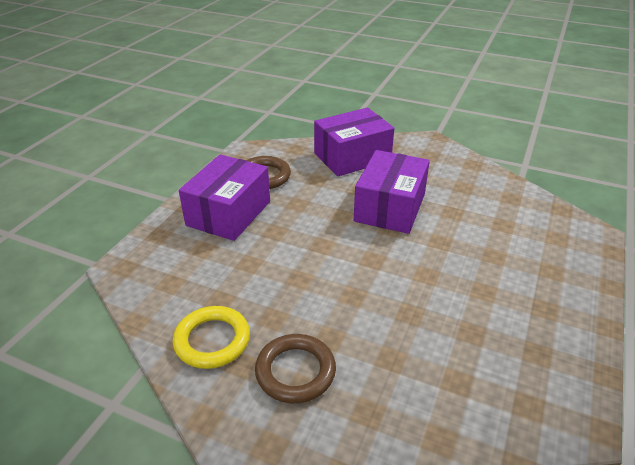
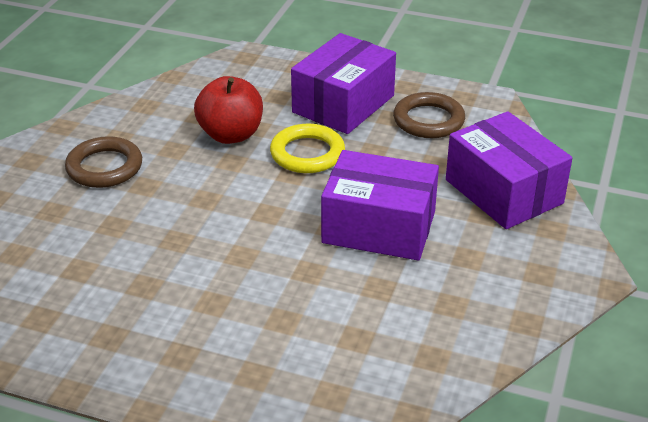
camera: 85 degrees right, 0 degrees up
(212, 340) = (146, 118): yellow ring -> yellow ring (307, 153)
(229, 213) = (343, 104): purple box -> purple box turned 75 degrees counterclockwise
(258, 279) = (231, 135): none -> red apple

